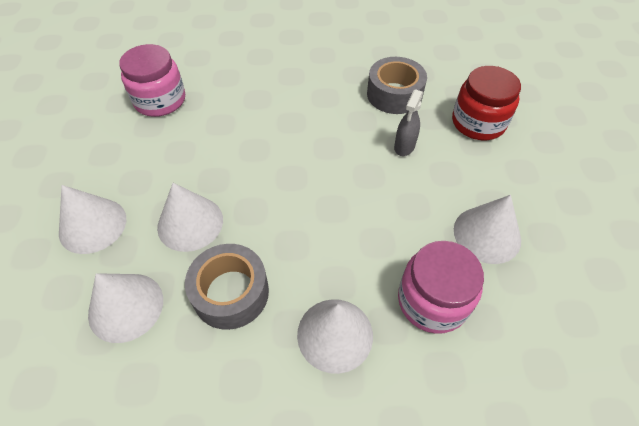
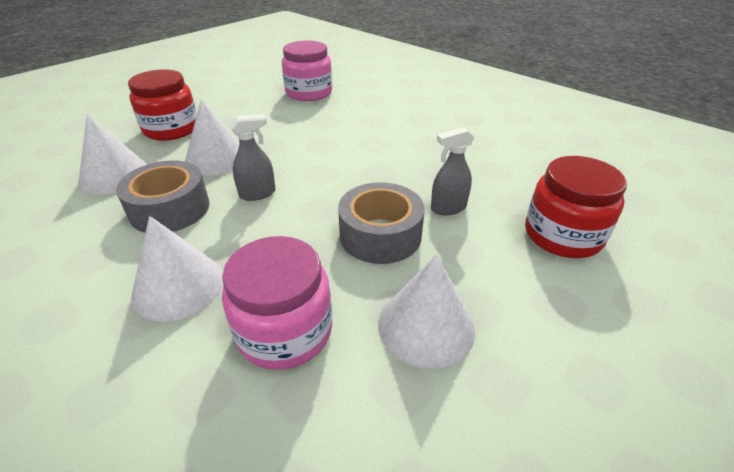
camera: 45 degrees right, 15 degrees down
(92, 225) = (171, 129): white cone -> red jar
(274, 228) = (258, 194): none -> grey spray bottle
(394, 94) = (497, 170): grey tape -> grey tape (380, 235)

